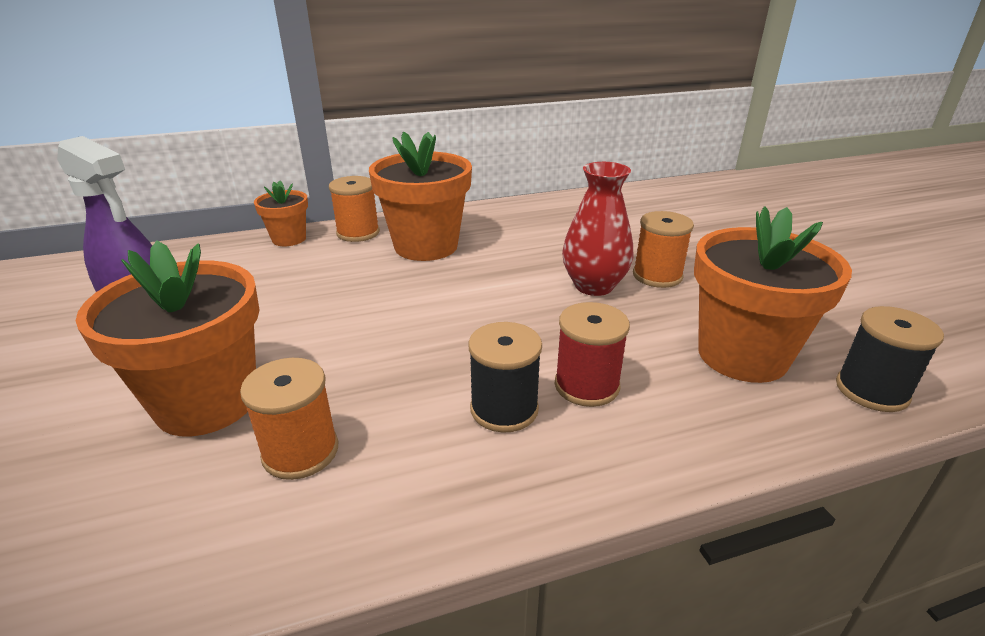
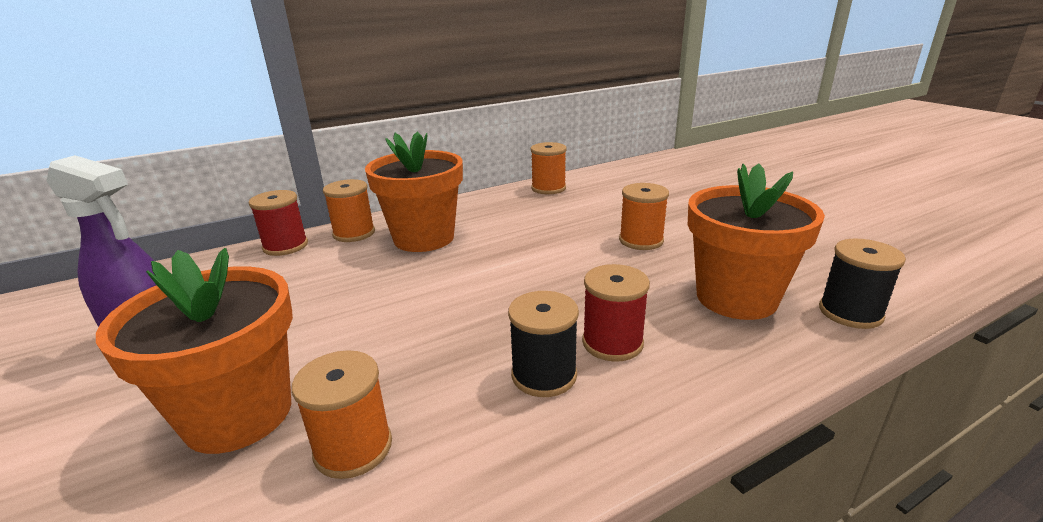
camera: 10 degrees left, 5 degrees down
(289, 239) = (285, 246): orange flower pot -> red spool
(574, 204) = (548, 188): none -> orange spool
(594, 286) = (589, 255): red vase -> none

